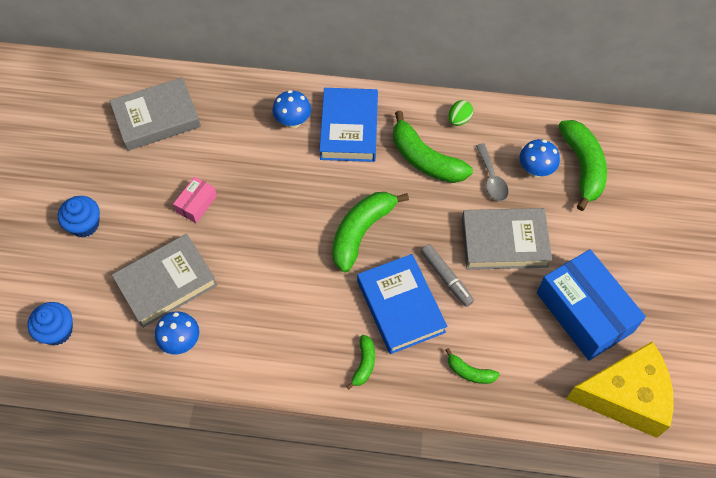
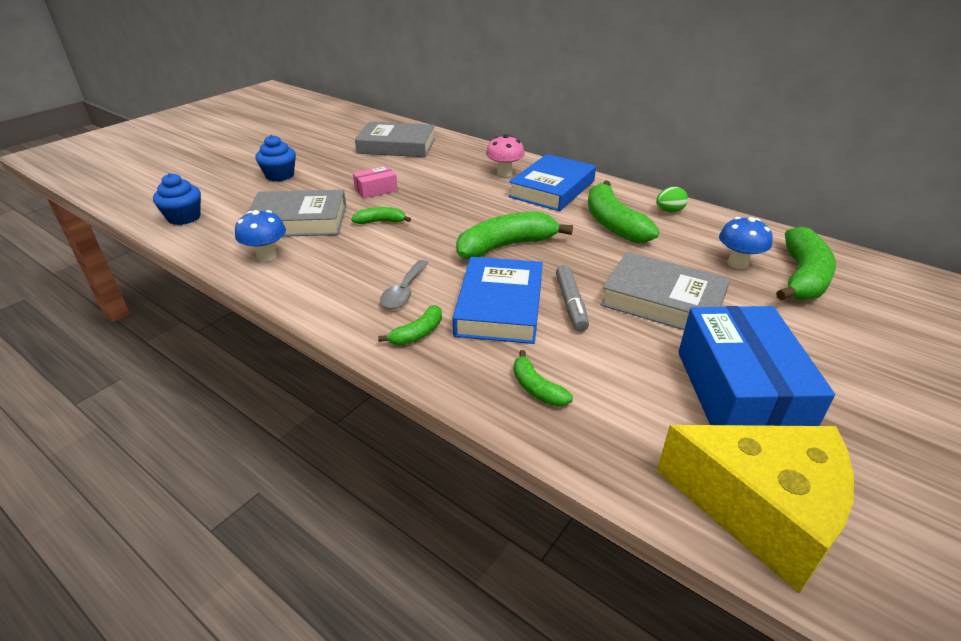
camera: 30 degrees right, 25 degrees down
(238, 249) = (380, 222): none -> green banana
(293, 122) = (504, 173): blue mushroom -> pink mushroom
(491, 178) = (679, 254): grey spoon -> grey spoon (404, 291)

